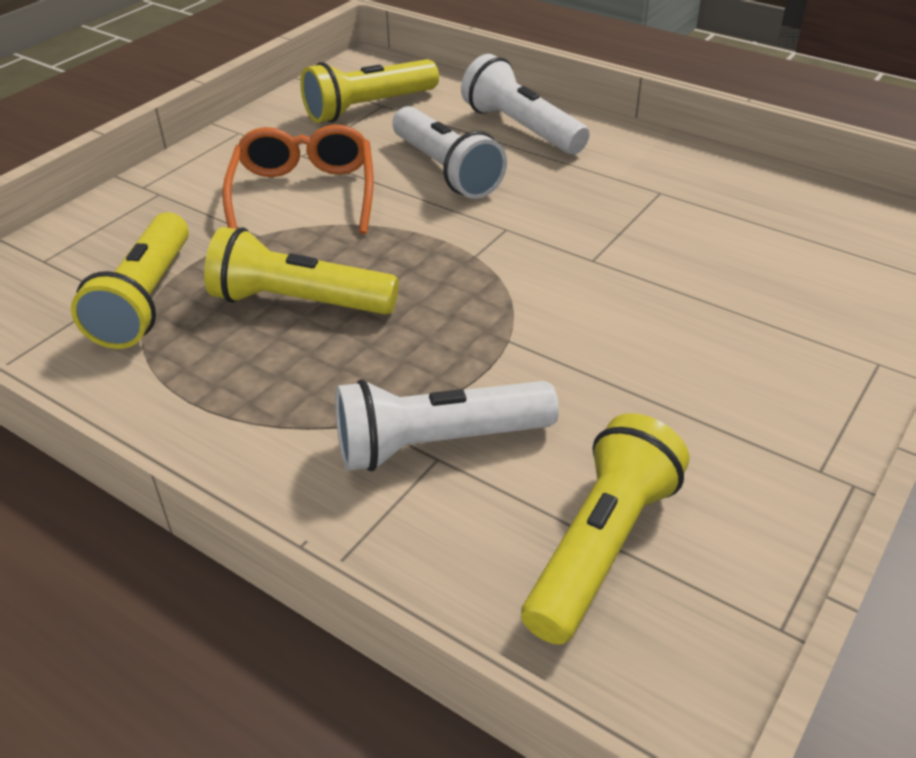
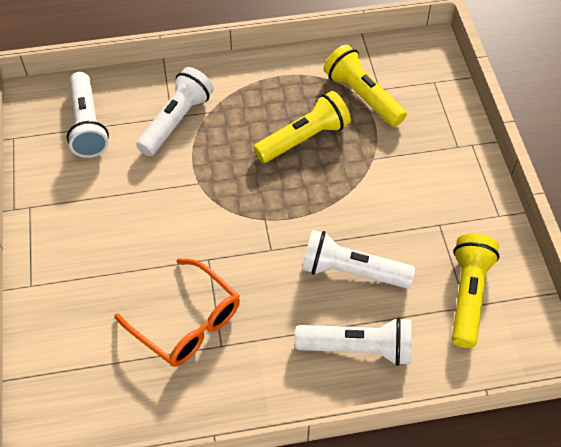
camera: 135 degrees right, 15 degrees up
(304, 194) = (393, 197): orange glasses -> orange glasses (187, 322)
(601, 546) = (87, 125): yellow flashlight -> white flashlight

